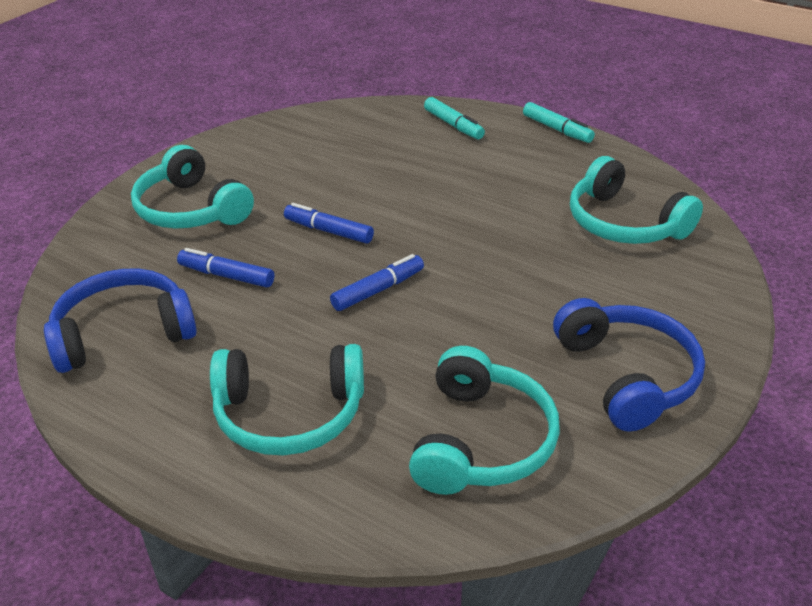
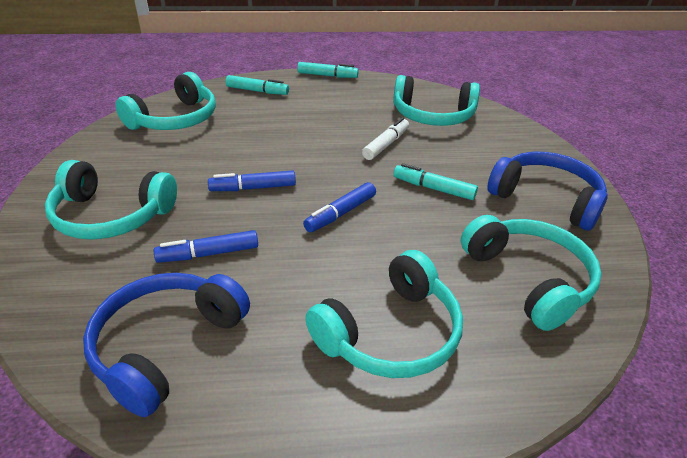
camera: 40 degrees left, 0 degrees up
(337, 132) = (175, 119): none -> turquoise headphones
(378, 290) = (340, 213): blue marker -> blue marker turned 150 degrees counterclockwise
(507, 306) = (433, 188): none -> turquoise marker
(518, 237) = (386, 144): none -> white marker

